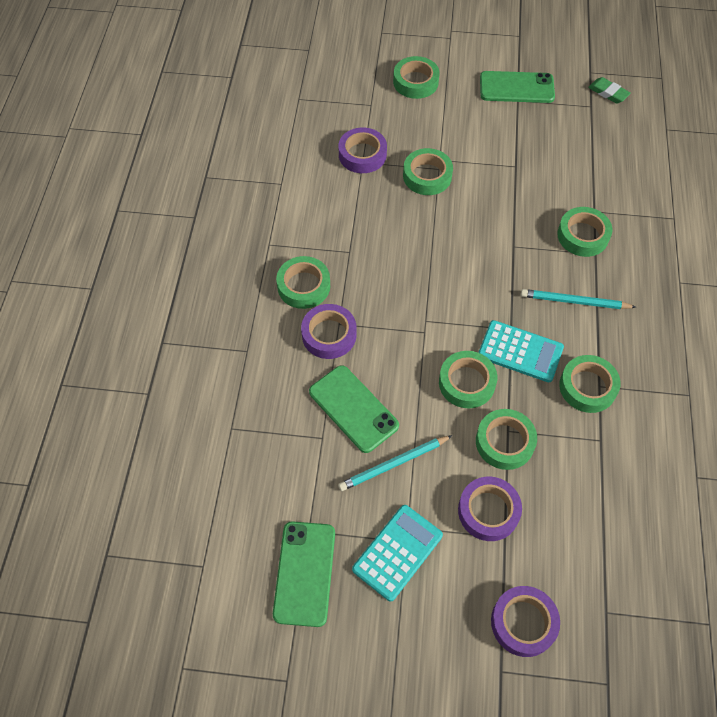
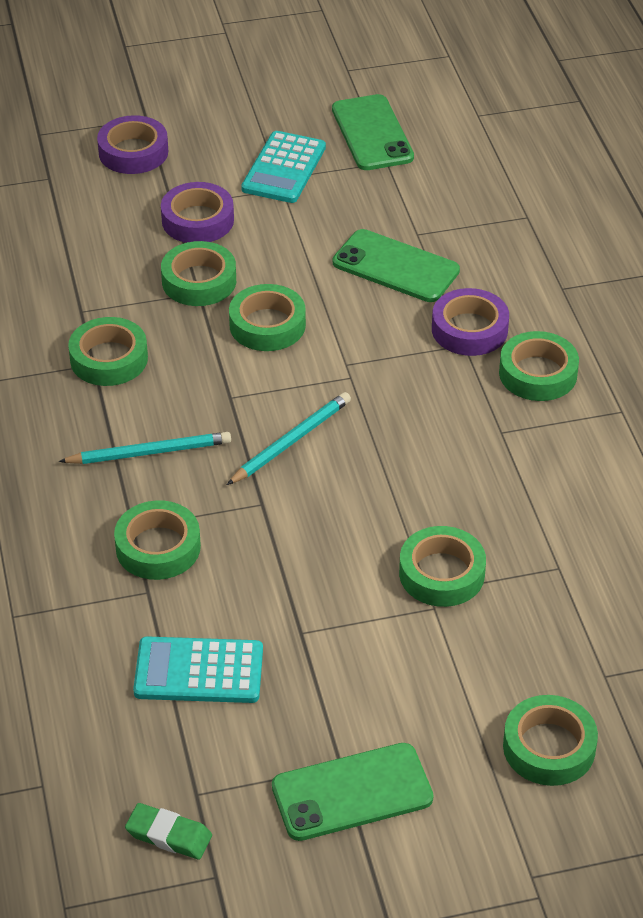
camera: 160 degrees right, 15 degrees down
(362, 155) = (566, 579): purple tape -> none
(394, 464) = (322, 231): turquoise pencil -> turquoise pencil (291, 441)
(520, 351) = (209, 374): turquoise calculator -> turquoise calculator (199, 671)

